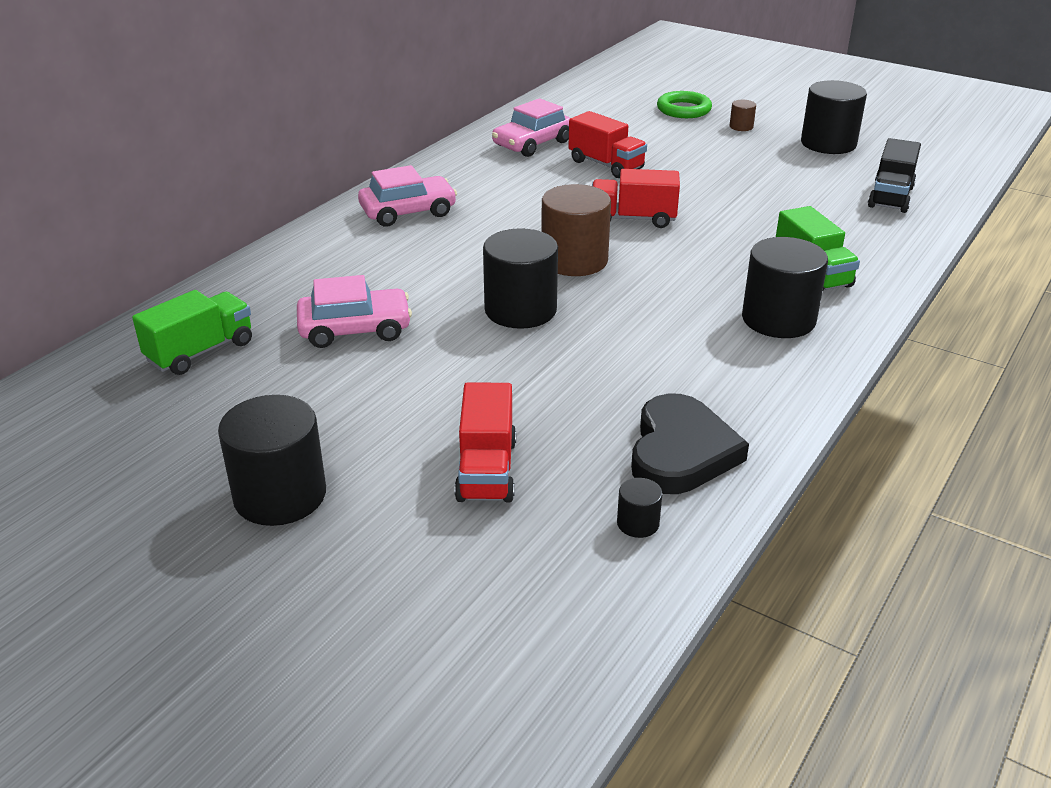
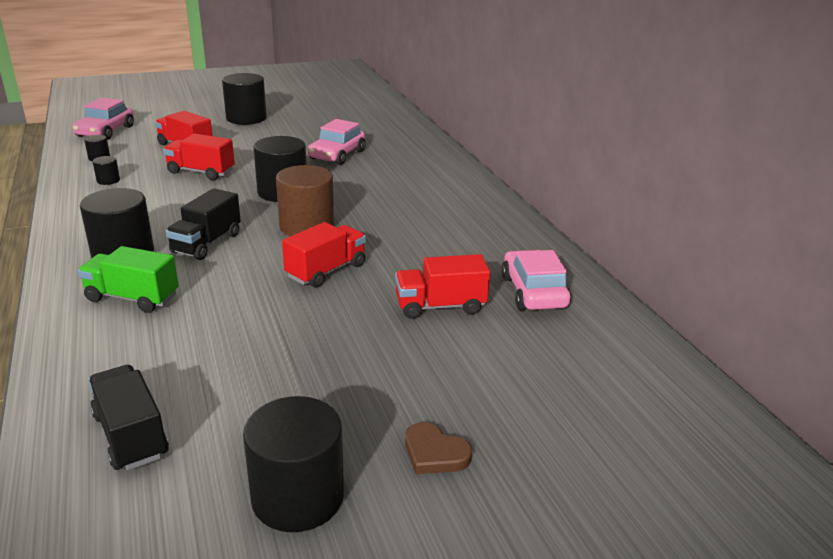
camera: 125 degrees right, 5 degrees down
(200, 351) = (373, 127): green truck -> none
(408, 212) = (458, 203): pink car -> pink car (105, 131)
(550, 396) = (201, 172): none -> red truck
(681, 451) = (108, 180): black heart -> black cylinder
(683, 109) = (539, 439): green ring -> none
(688, 290) = (206, 243): none -> black truck
(741, 127) = (434, 453): brown cylinder -> brown heart

